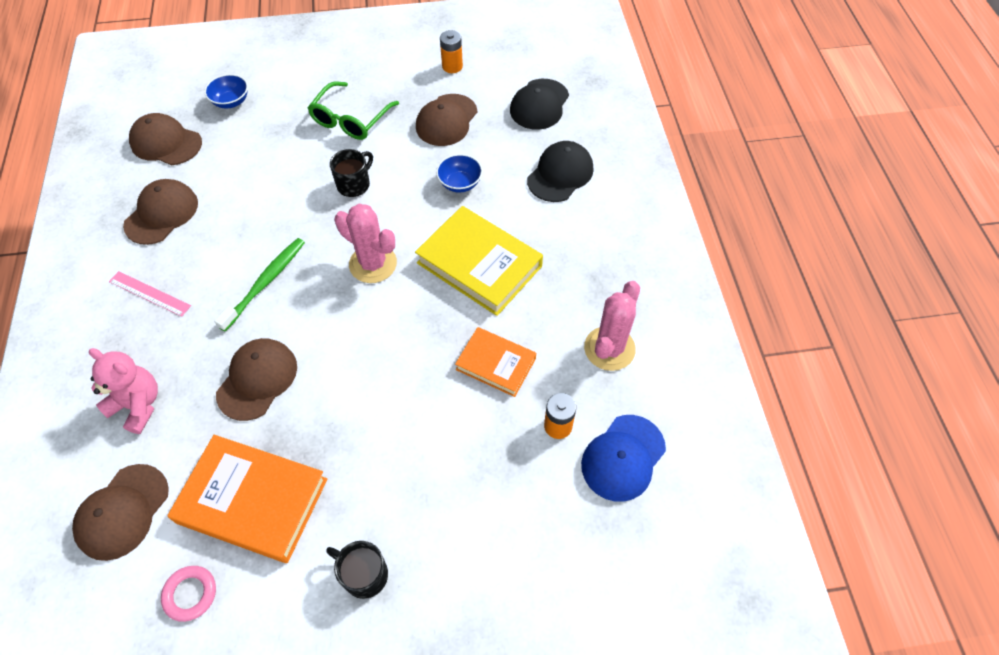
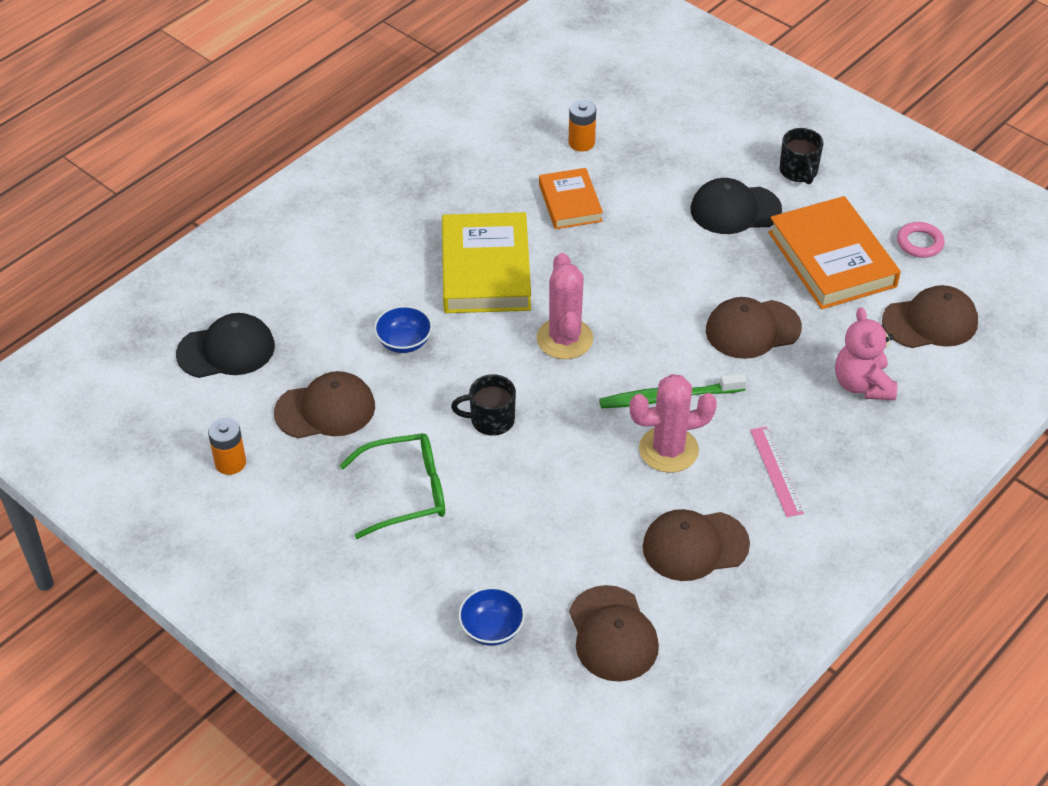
camera: 130 degrees left, 10 degrees down
(560, 174) = (316, 279): black cap -> black cap (735, 210)
(609, 348) = (482, 150): pink cactus -> pink cactus (668, 450)
(623, 458) = (567, 100): blue cap -> none

